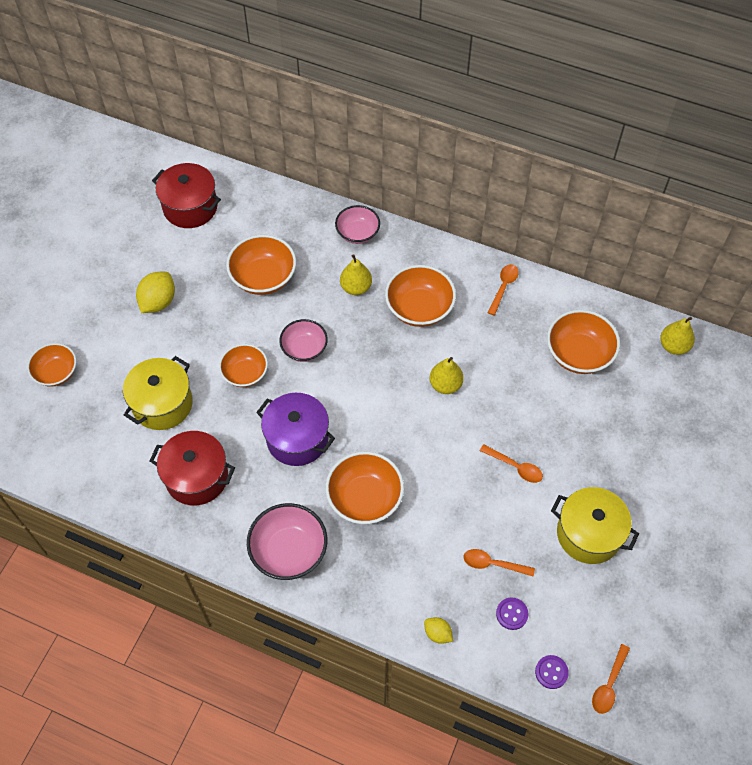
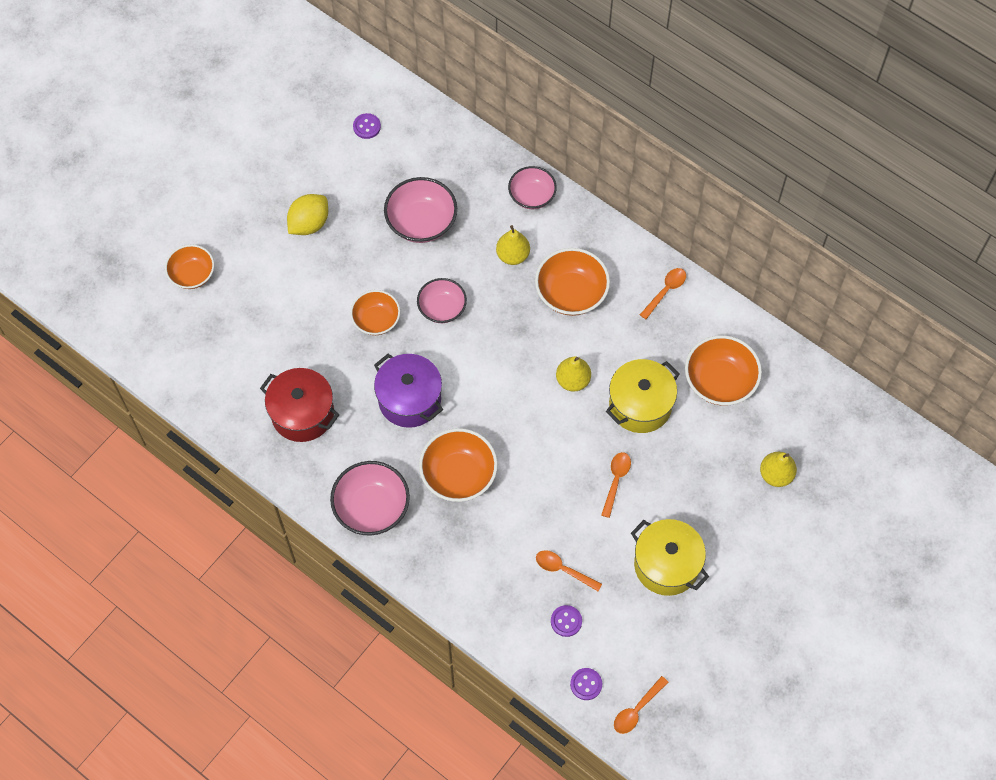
camera: 15 degrees right, 5 degrees up
(162, 404) = (287, 332): yellow pot -> yellow pot (640, 405)
(190, 207) = (367, 127): red pot -> purple button
(263, 277) = (421, 222): orange bowl -> pink bowl
(437, 633) = (490, 621): yellow lemon -> none
(515, 467) = (616, 481): orange spoon -> orange spoon turned 120 degrees counterclockwise
(673, 346) = (821, 397): yellow pear -> yellow pear (776, 475)

